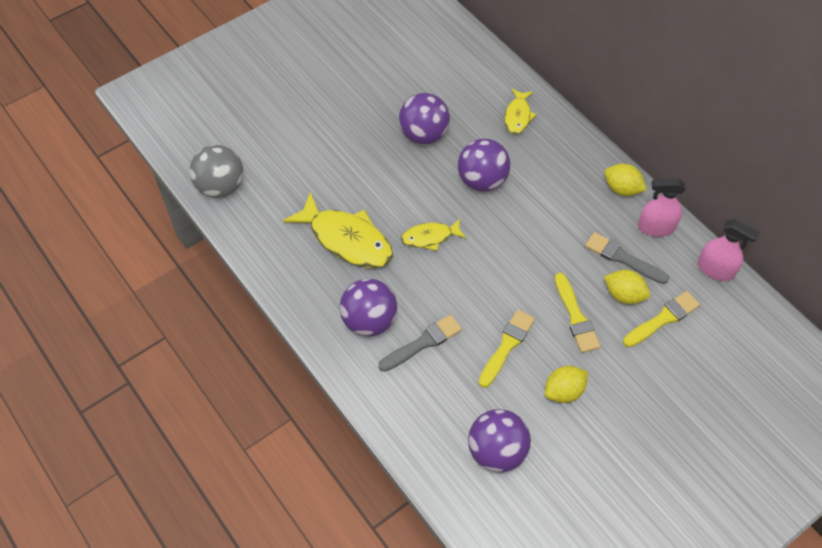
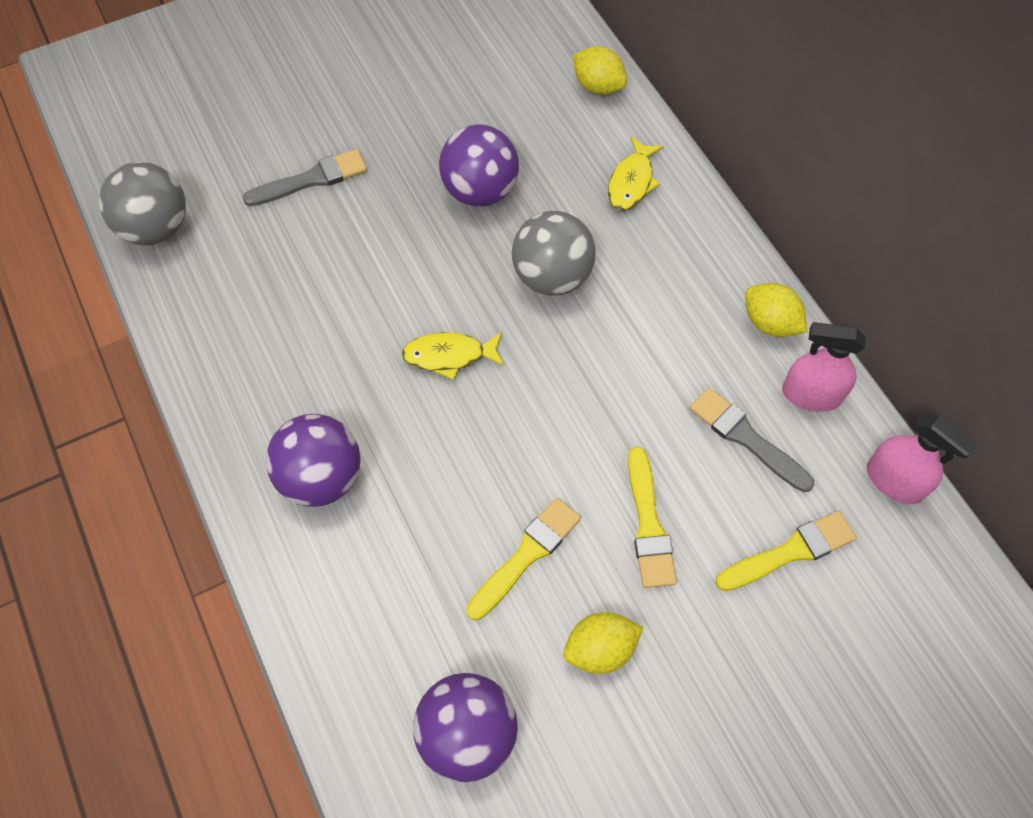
camera: 10 degrees right, 5 degrees up
(347, 239) = (321, 339): yellow fish -> none
(423, 343) = (395, 528): grey brush -> grey brush (311, 179)
(482, 180) = (552, 276): purple ball -> grey ball
(624, 295) = (735, 500): yellow lemon -> yellow lemon (598, 86)

